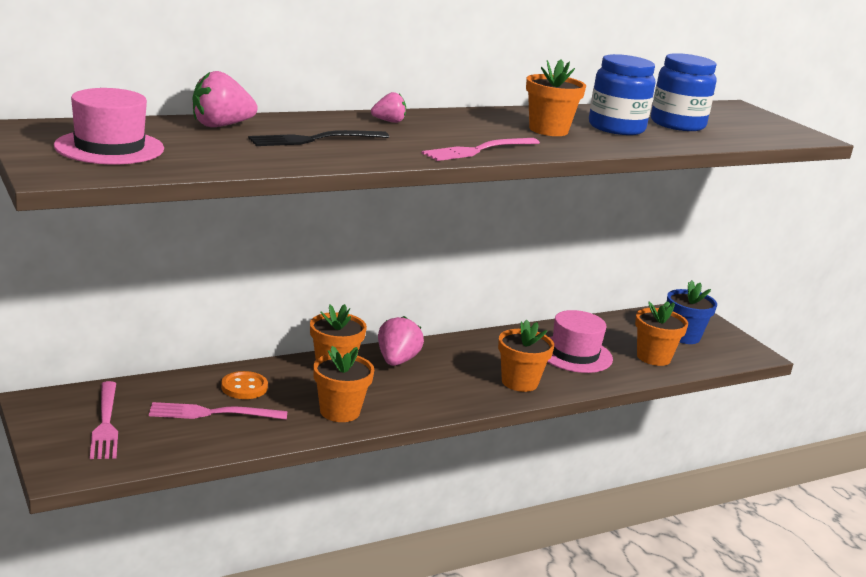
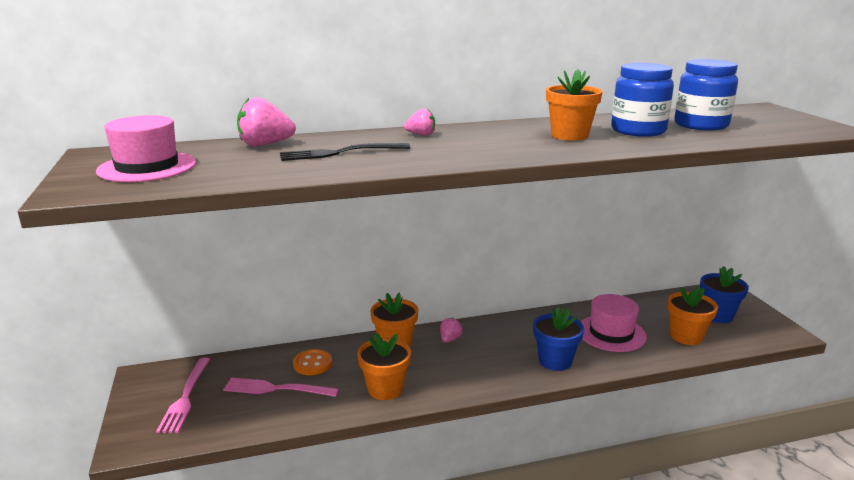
camera: 15 degrees right, 0 degrees up
(397, 361) = (450, 339): pink strawberry -> pink strawberry, size x0.58
(478, 150) = (491, 156): pink fork -> none
(519, 382) = (555, 361): orange flower pot -> blue flower pot

